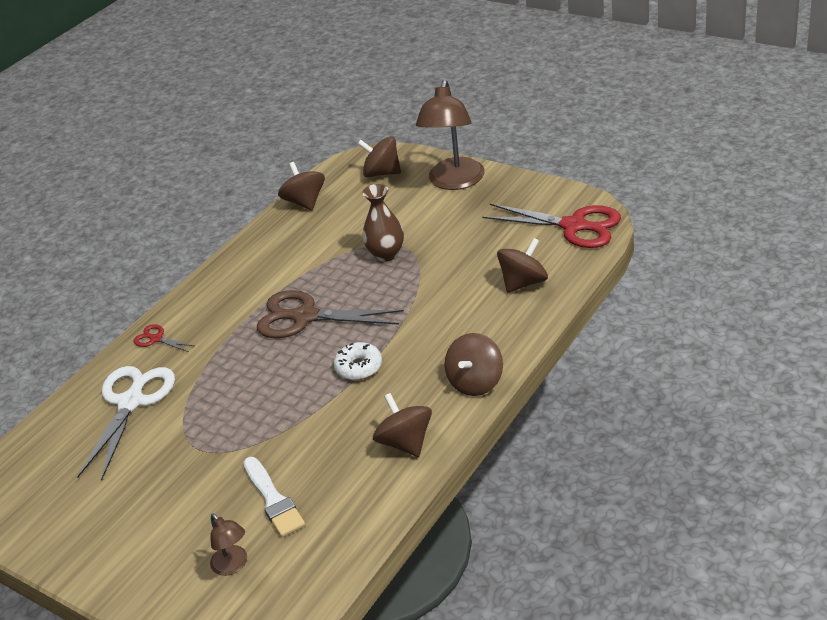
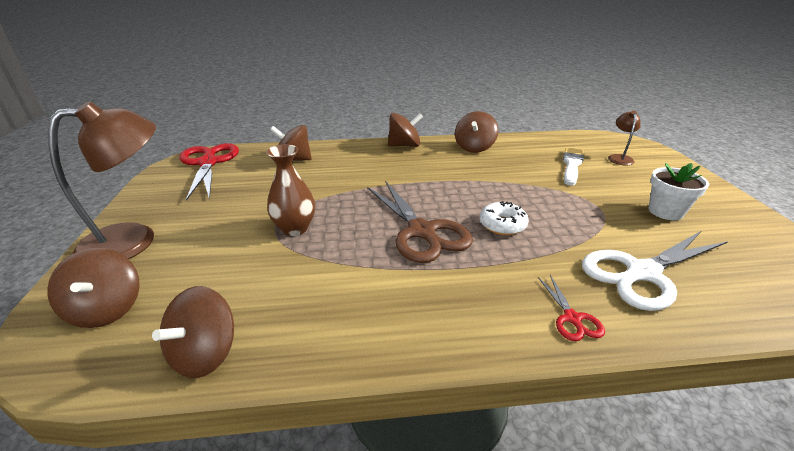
camera: 135 degrees left, 5 degrees down
(140, 491) = (665, 211): none -> white flower pot
(359, 367) = (442, 183): white donut -> white donut (502, 225)

